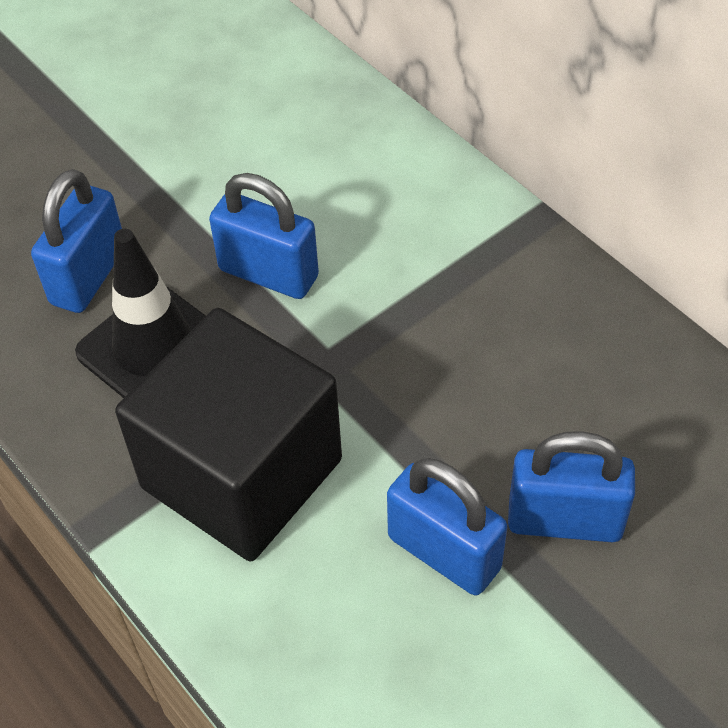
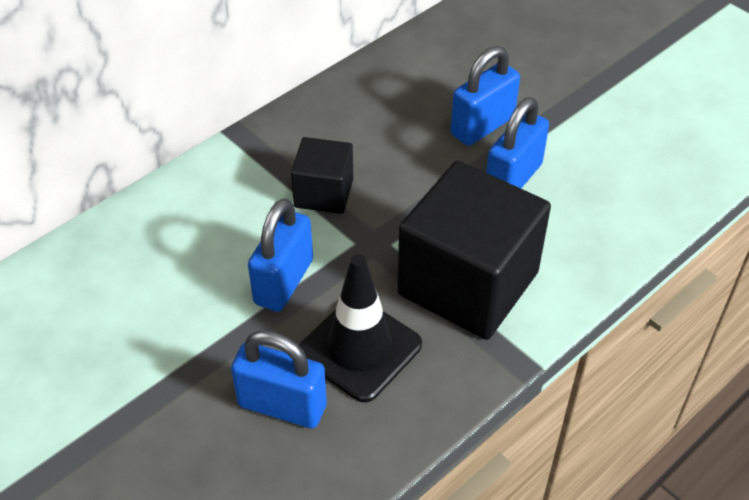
camera: 95 degrees left, 5 degrees down
(420, 313) = (323, 193): none -> black cube
(564, 520) = (482, 126): blue padlock -> blue padlock turned 45 degrees clockwise

